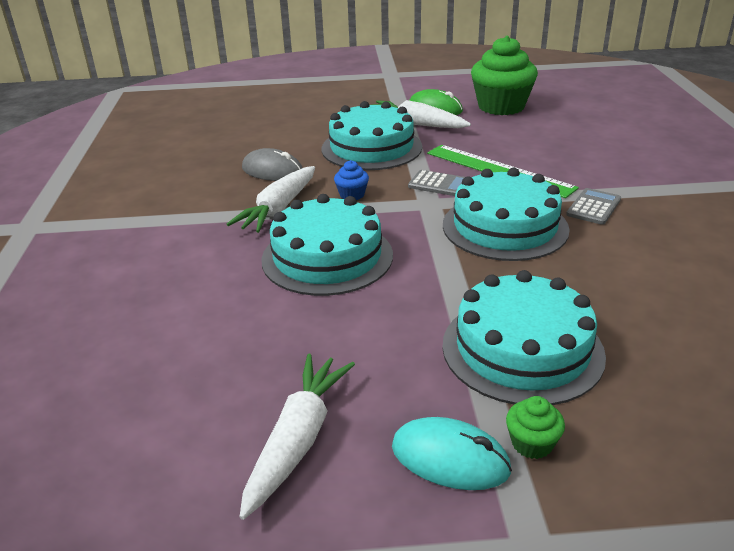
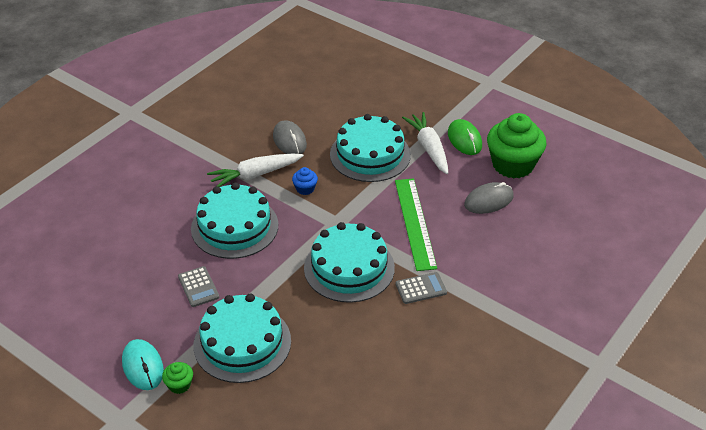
camera: 40 degrees right, 10 degrees up
(298, 440) = (103, 317): white carrot -> none
(439, 184) = (363, 212): grey calculator -> grey calculator (198, 287)
(527, 132) = (488, 201): none -> grey mouse

